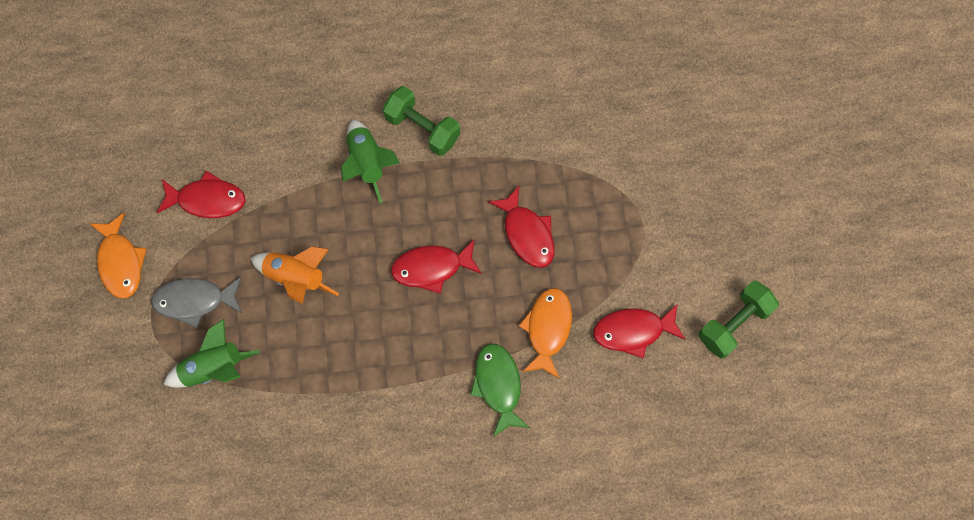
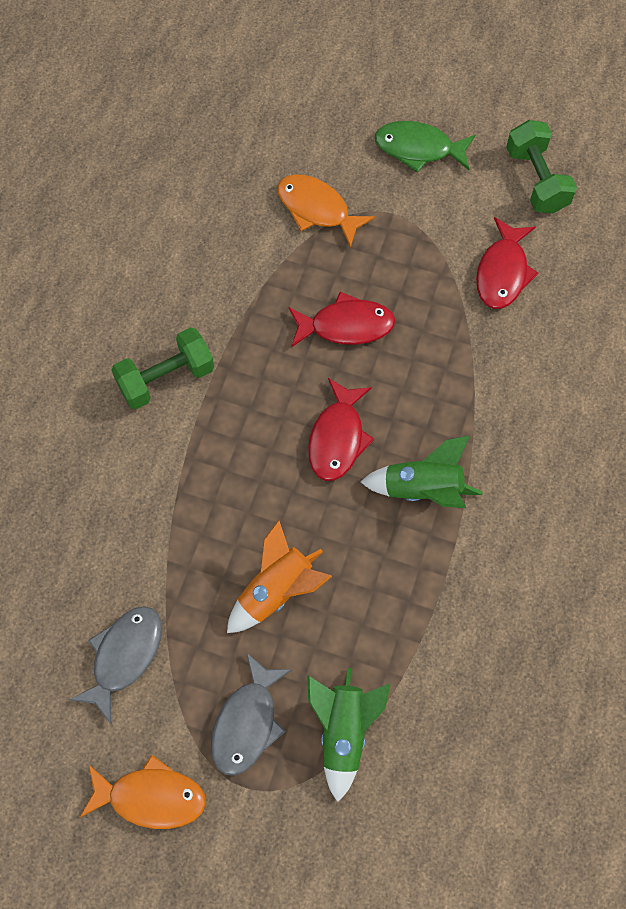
camera: 65 degrees left, 5 degrees down
(207, 200) = (124, 656): red fish -> grey fish
(367, 163) = (176, 454): green rocket -> green rocket (423, 489)
(498, 385) = (504, 426): green fish -> green fish (418, 148)
(547, 329) = (463, 351): orange fish -> orange fish (317, 209)

